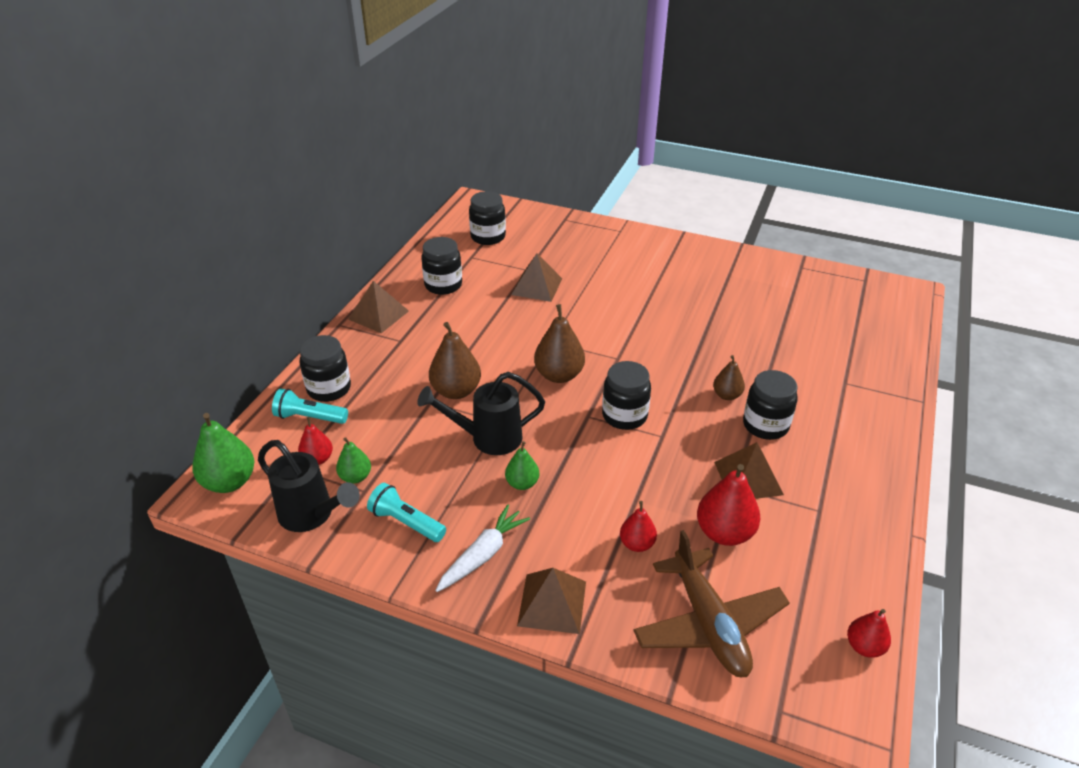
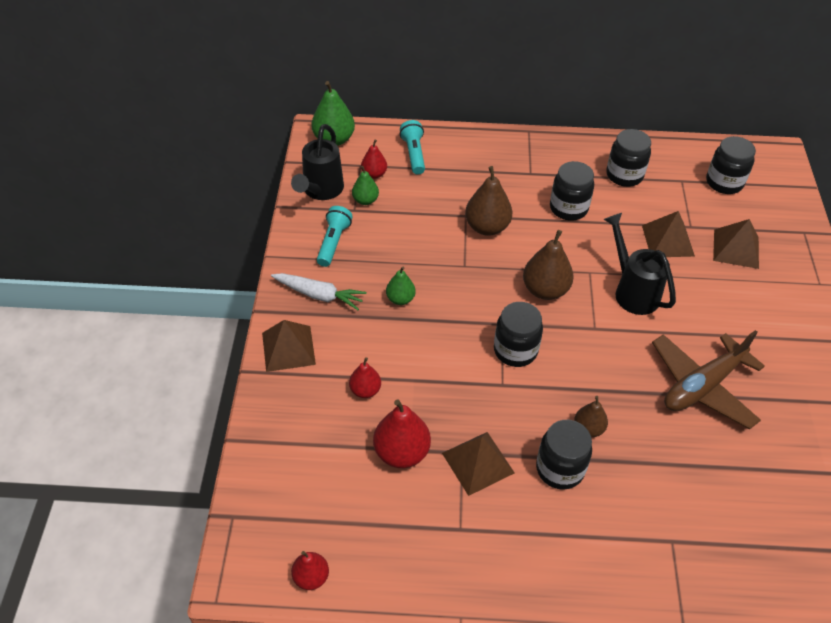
camera: 70 degrees right, 10 degrees up
(329, 389) = (450, 153): black jar -> black jar (568, 208)
(378, 315) = (555, 149): brown pyramid -> brown pyramid (736, 248)
(487, 438) = (441, 263): black watering can -> black watering can (632, 290)
(708, 623) = (300, 455): brown plane -> brown plane (702, 386)

